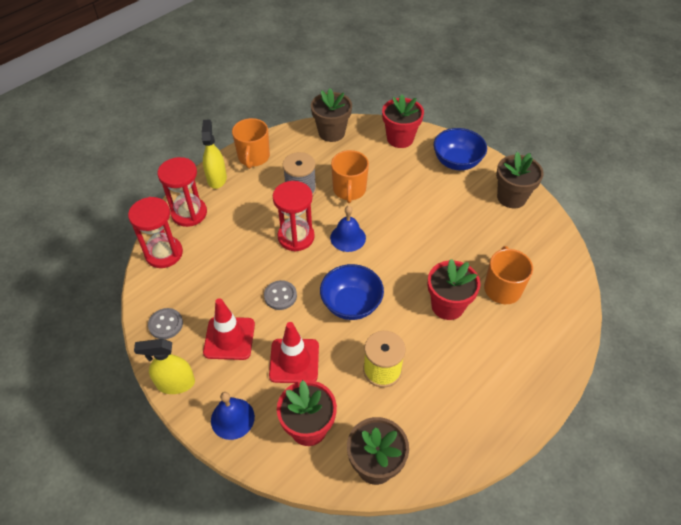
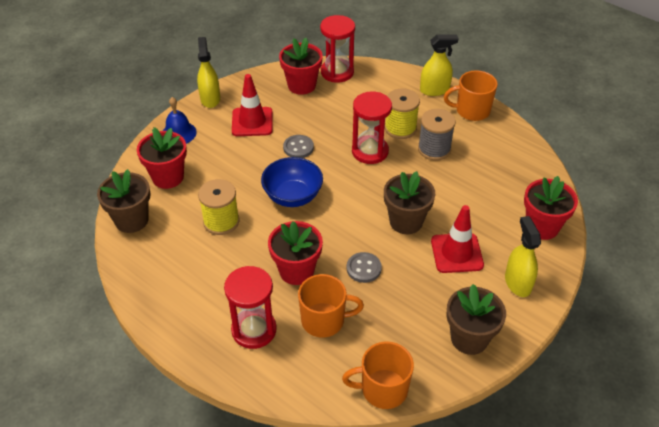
camera: 85 degrees right, 5 degrees down
(166, 324) = (264, 85): grey button -> grey button (363, 268)
(177, 287) = (301, 85): none -> red flower pot
(189, 213) = (386, 79): red hourglass -> red hourglass (254, 330)
(267, 210) = (400, 128): none -> yellow spool
(294, 361) = (230, 163): red traffic cone -> red traffic cone (456, 253)
(331, 133) = (530, 166): brown flower pot -> brown flower pot (406, 221)
(348, 237) = (376, 189): blue bell -> none
(349, 190) = (443, 186): orange mug -> orange mug (383, 389)
(457, 162) = (517, 283): blue bowl -> yellow spray bottle

